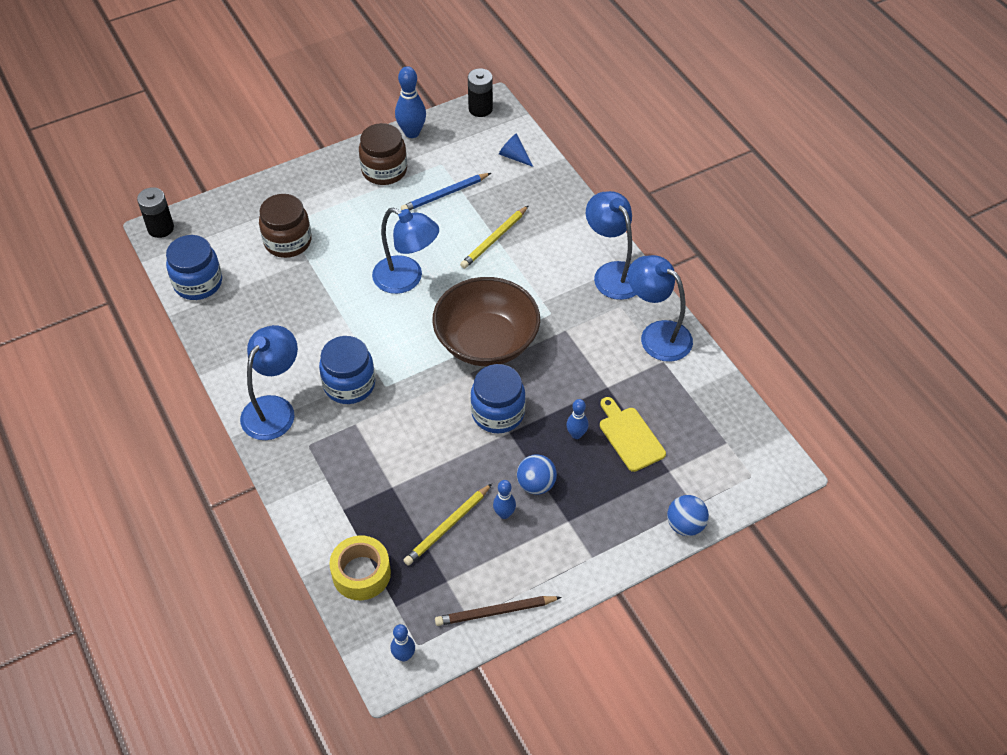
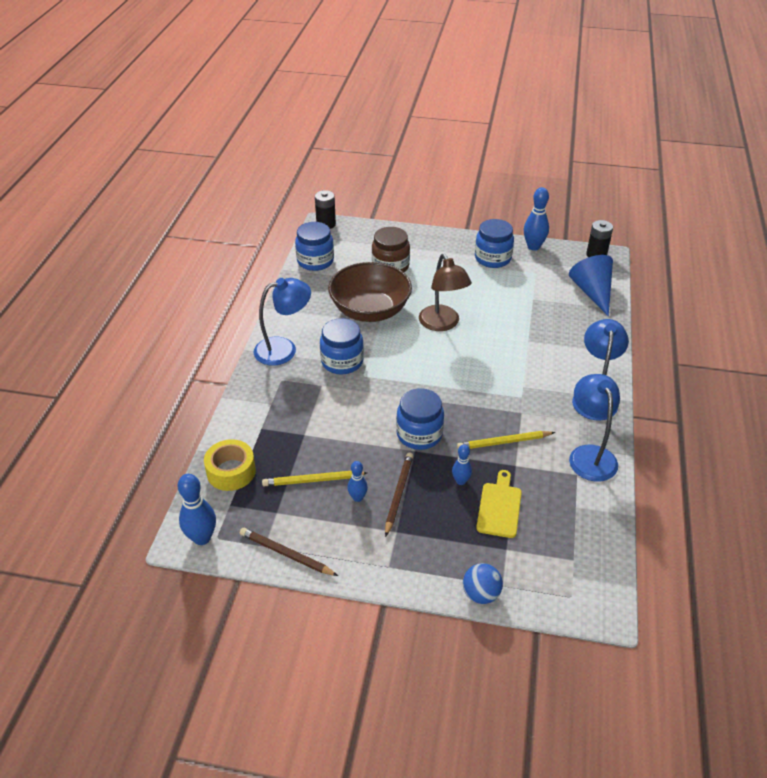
camera: 40 degrees right, 10 degrees down
(384, 170) = (492, 258): brown jar -> blue jar
(404, 655) = (202, 538): blue bowling pin -> blue bowling pin, size x1.69
(407, 279) = (442, 324): blue lamp -> brown lamp
(445, 194) = (519, 290): blue pencil -> none
(486, 341) = (457, 388): brown bowl -> brown bowl (370, 310)
(494, 239) = (527, 332): yellow pencil -> yellow pencil (504, 442)
(514, 156) = (592, 292): blue cone -> blue cone, size x1.94
(536, 484) = (398, 494): blue ball -> brown pencil

